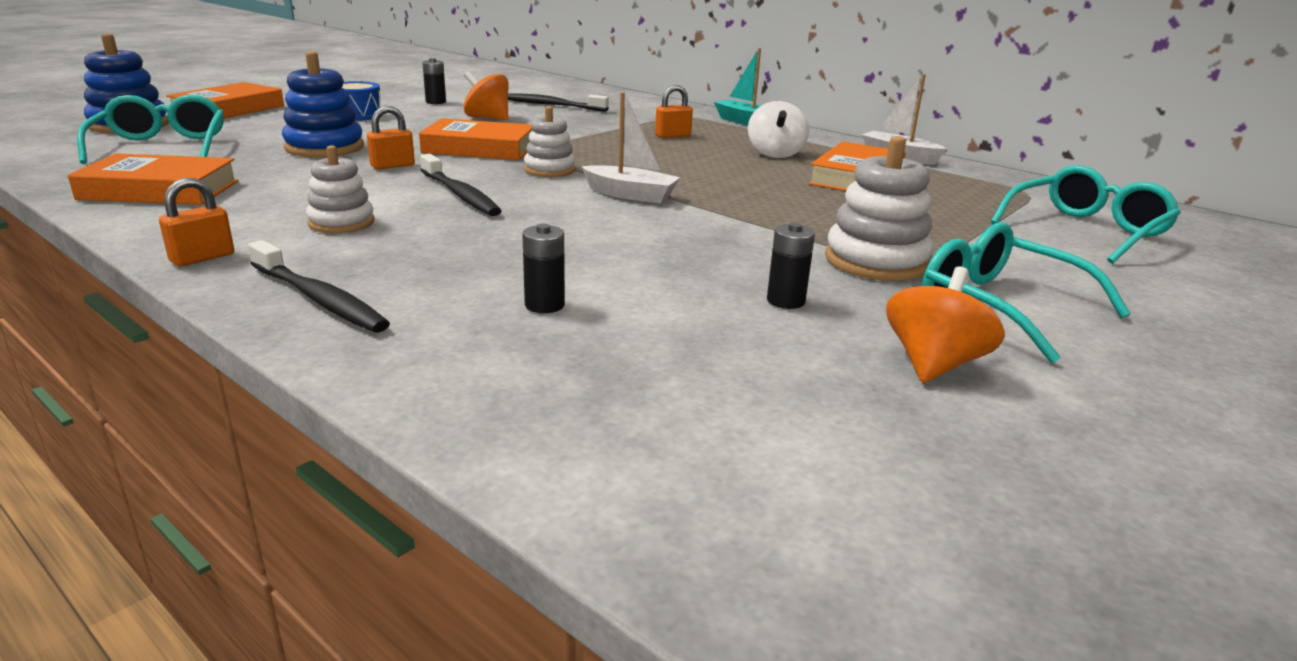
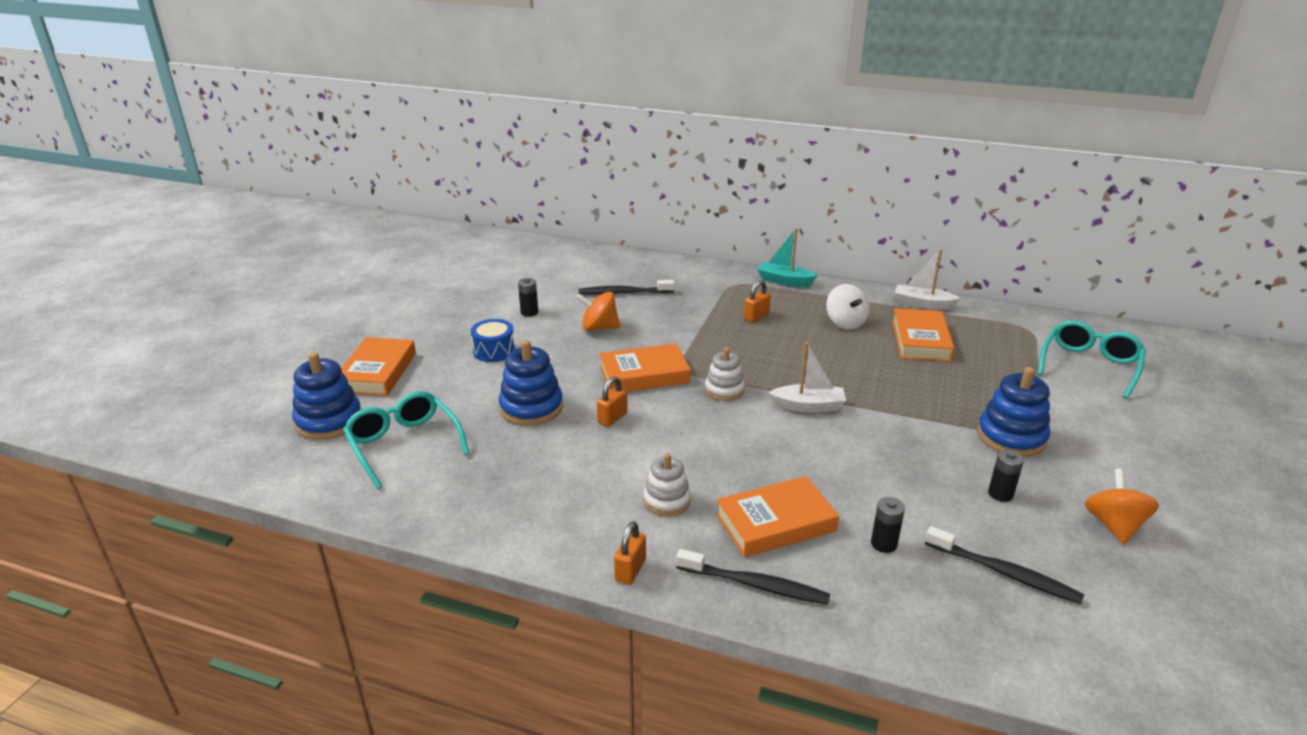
camera: 20 degrees left, 5 degrees up
(159, 190) = (489, 503): orange book -> orange book (775, 523)
(460, 194) = (702, 441): black toothbrush -> black toothbrush (1004, 573)
(876, 261) = (1011, 437): white stacking toy -> blue stacking toy
(999, 306) = (1104, 461): turquoise glasses -> none

